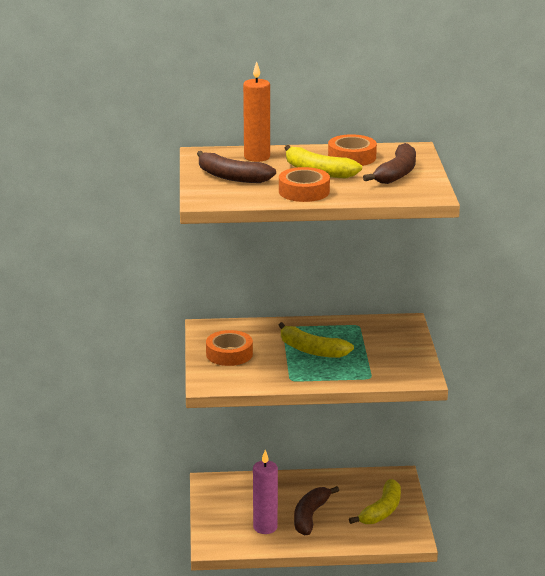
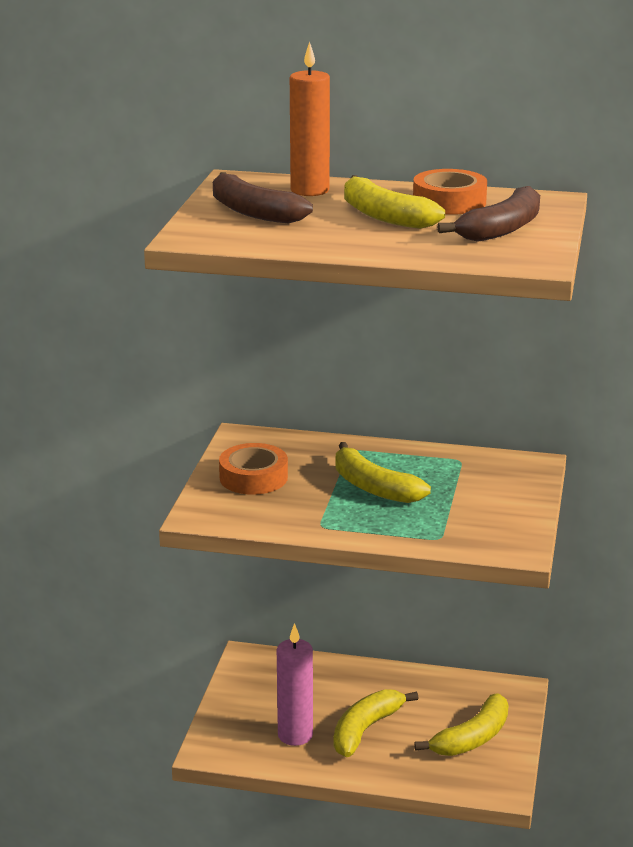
camera: 15 degrees right, 0 degrees up
(304, 191) = (343, 240): orange tape -> none
(310, 516) = (365, 729): brown banana -> yellow banana

